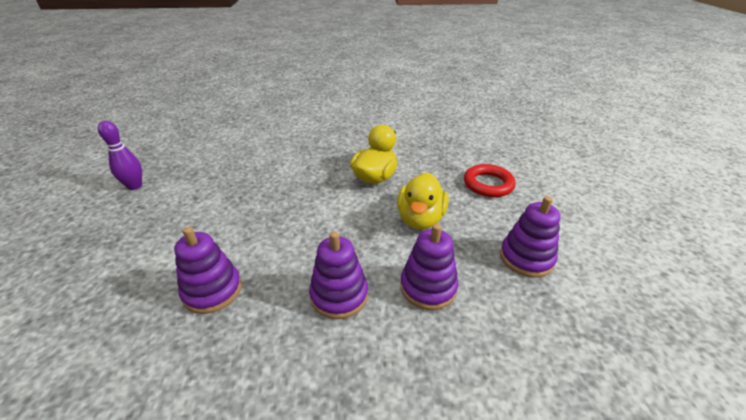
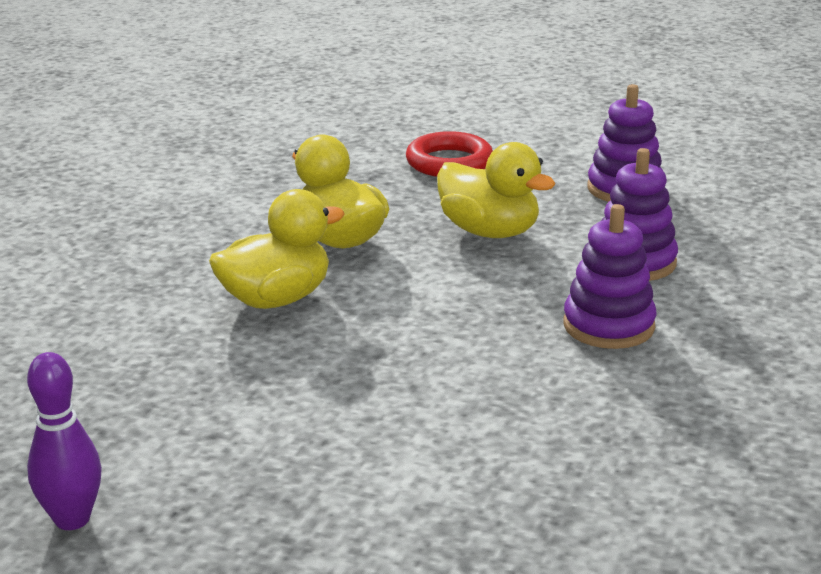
camera: 65 degrees left, 10 degrees down
(212, 290) = (528, 430): purple stacking toy -> none
(310, 178) = (276, 299): none -> yellow duck

